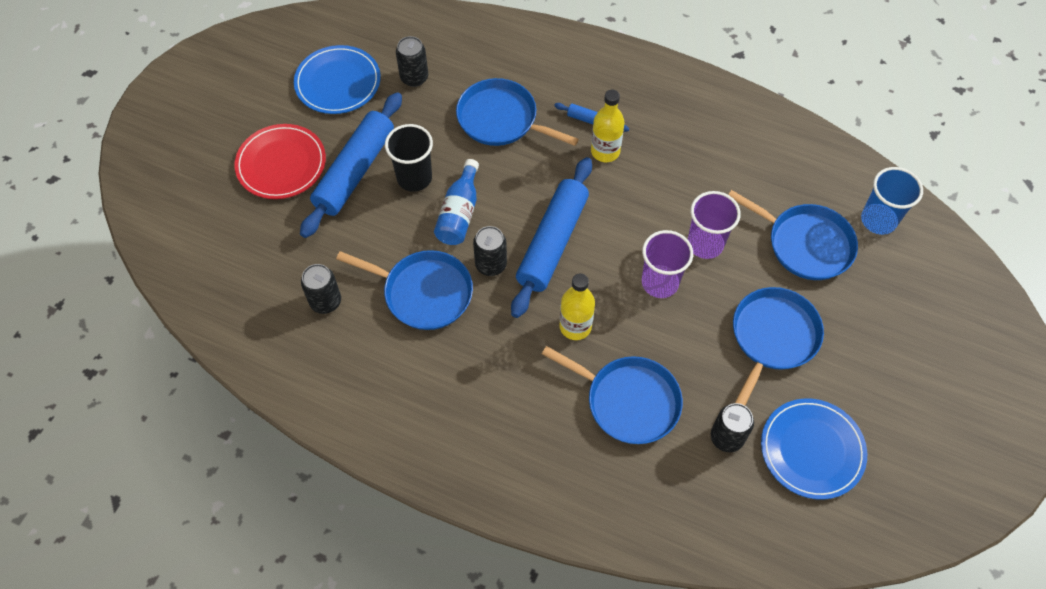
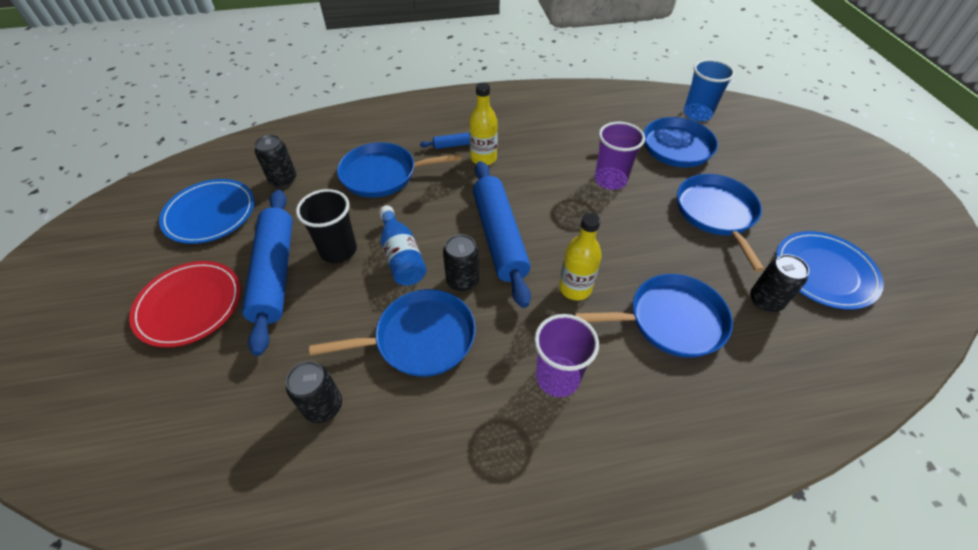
camera: 35 degrees left, 10 degrees down
(660, 282) = (606, 221): purple cup -> purple cup (557, 377)

